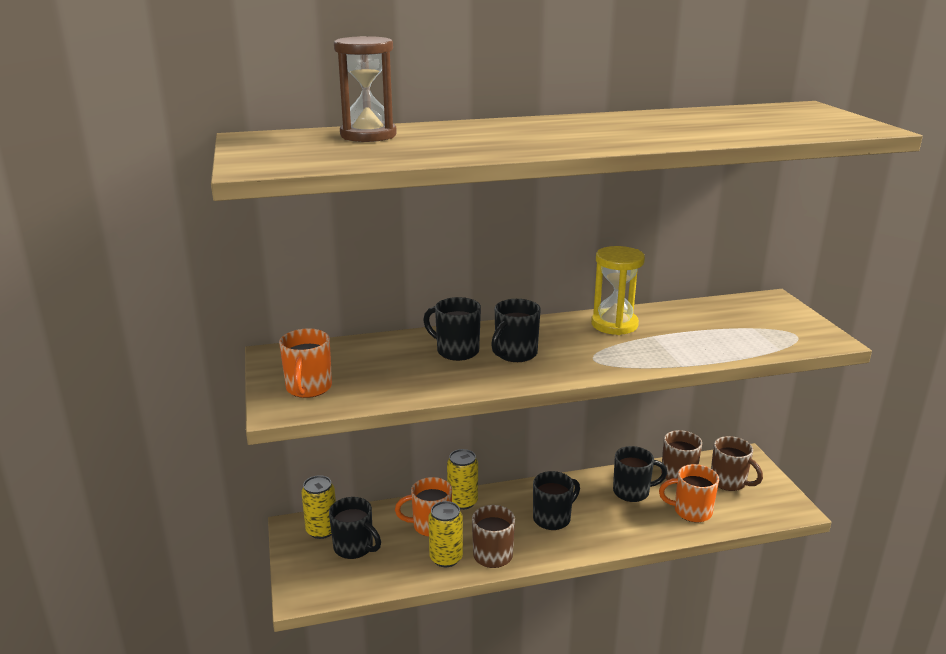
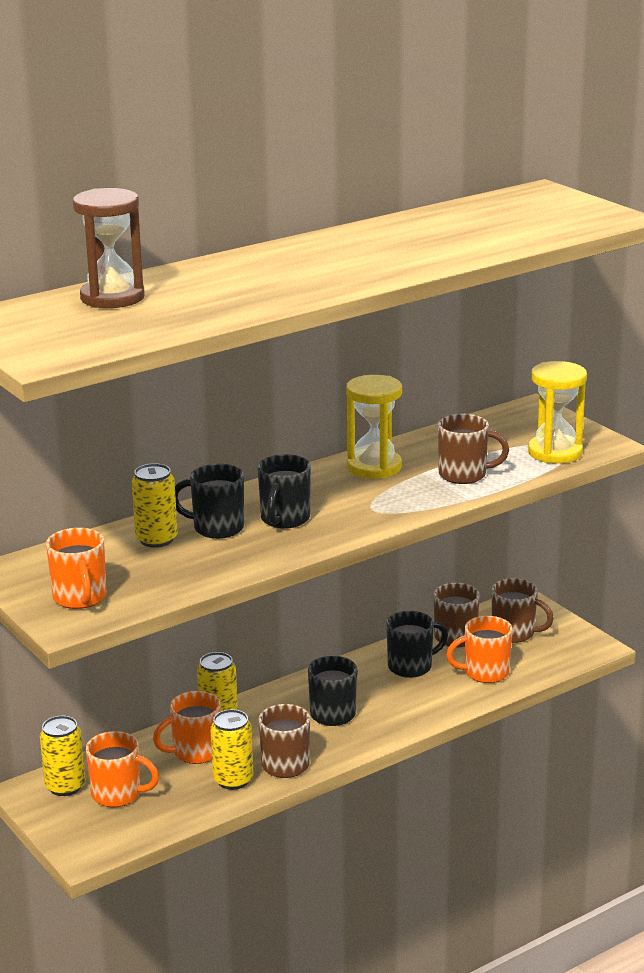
camera: 20 degrees left, 0 degrees up
(354, 548) = (118, 794): black mug -> orange mug
(403, 351) = (156, 539): none -> yellow can
(688, 344) = (464, 475): none -> brown mug
(779, 339) = (555, 452): none -> yellow hourglass

